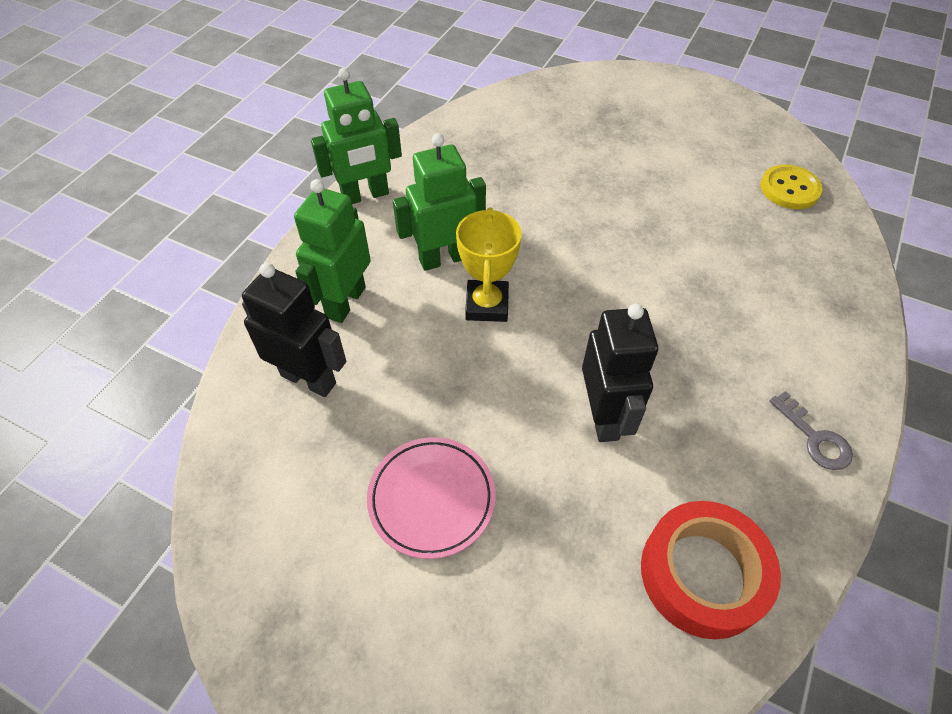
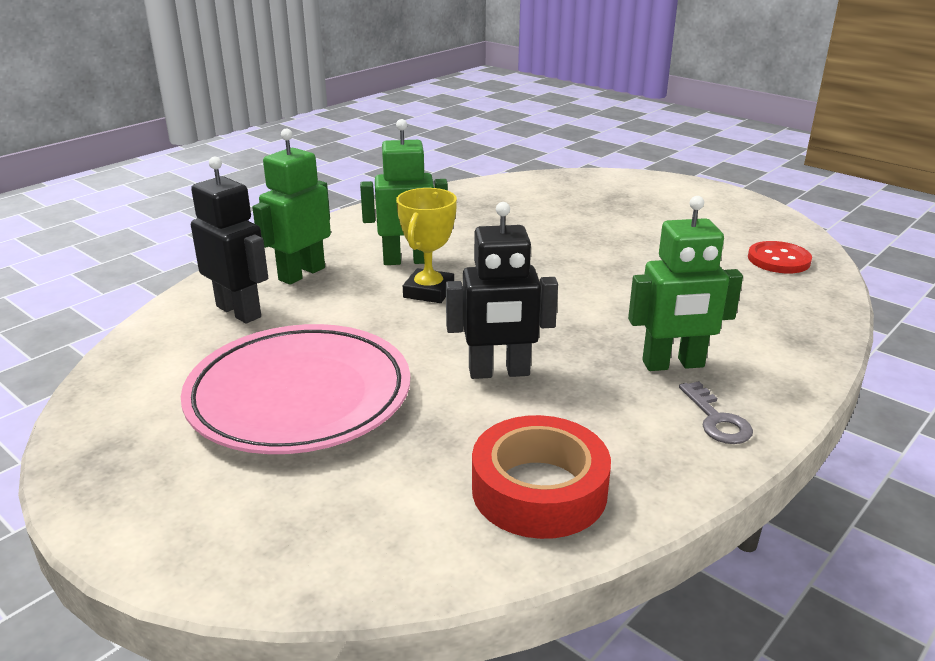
camera: 15 degrees right, 25 degrees down
(365, 195) = (360, 219): green robot -> green robot (673, 364)
(431, 499) = (299, 397): pink plate -> pink plate, size x1.75
(604, 416) = (499, 372): black robot -> black robot turned 75 degrees clockwise
(789, 189) = (778, 260): yellow button -> red button

